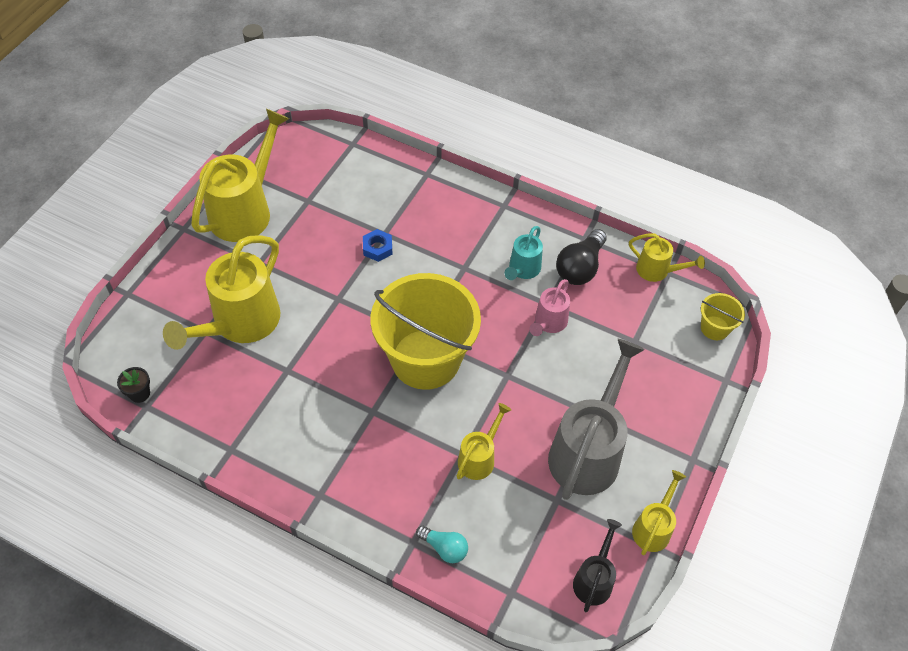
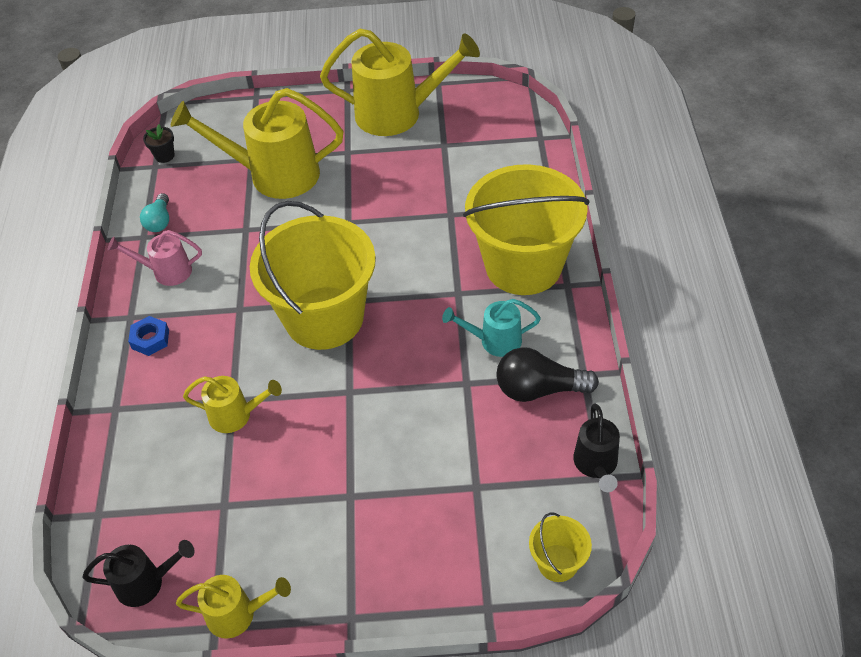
camera: 65 degrees right, 5 degrees down
(377, 248) = (429, 218): blue nut -> blue nut (150, 339)
(444, 548) = (121, 435): turquoise light bulb -> turquoise light bulb (159, 221)
(468, 219) = (523, 265): none -> yellow bucket
(548, 323) = (441, 396): pink watering can -> pink watering can (166, 271)
(588, 450) = (301, 507): grey watering can -> none
(657, 271) = (596, 465): yellow watering can -> black watering can

